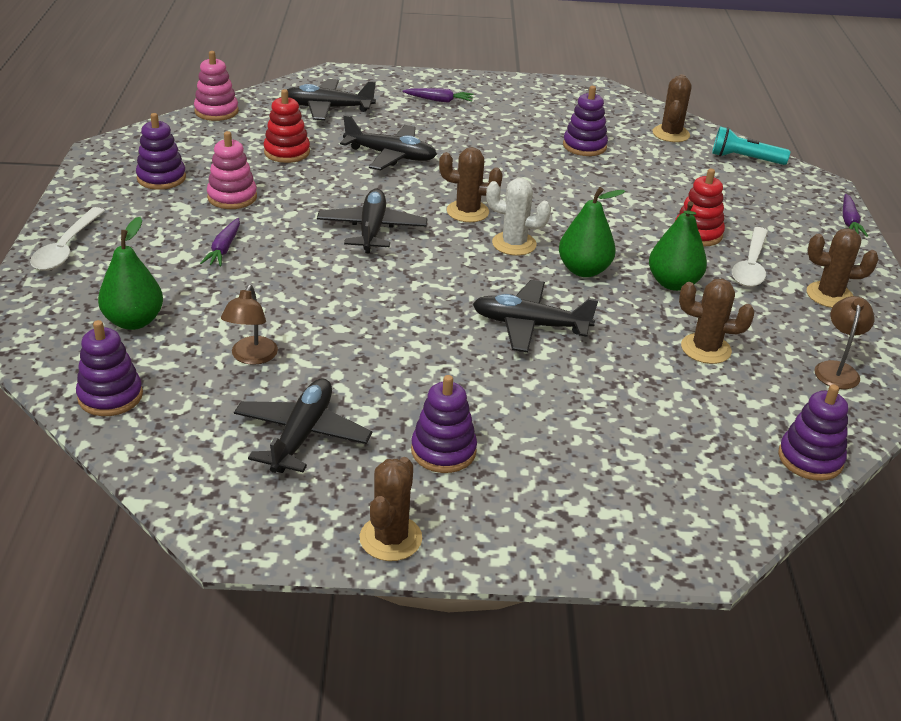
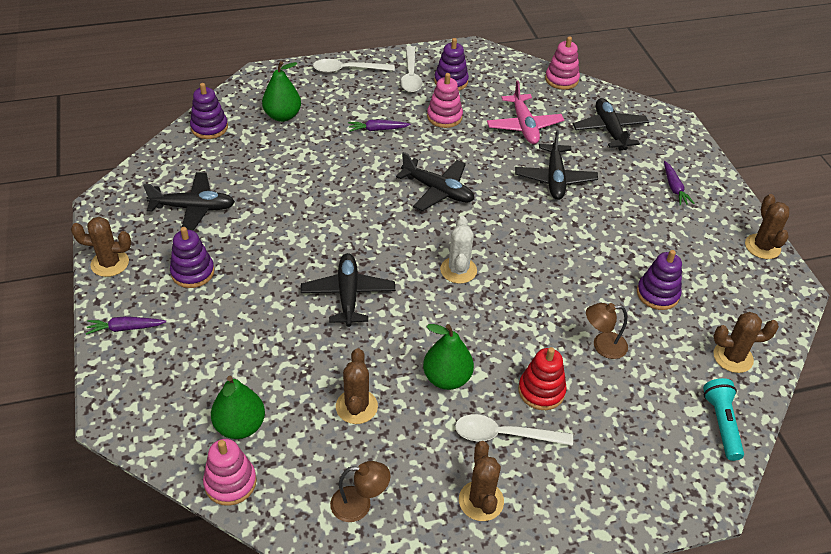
camera: 75 degrees right, 10 degrees up
(124, 203) = (410, 75): none -> white spoon
(251, 357) = (263, 170): brown lamp -> brown lamp (602, 346)
(287, 152) = (524, 126): red stacking toy -> pink plane
(372, 230) = (438, 190): black plane -> black plane turned 45 degrees clockwise
(467, 212) = (493, 236): brown cactus -> brown cactus (762, 247)
(584, 270) = (439, 317): green pear -> green pear (240, 426)
(810, 459) = (230, 482): purple stacking toy -> pink stacking toy
(849, 221) = (640, 523): purple carrot -> purple carrot (125, 328)

